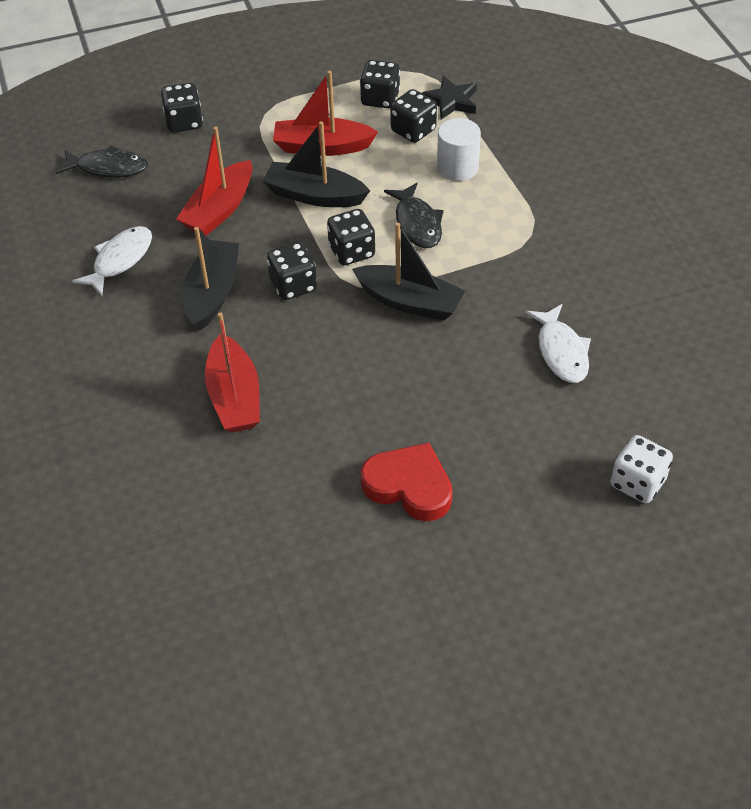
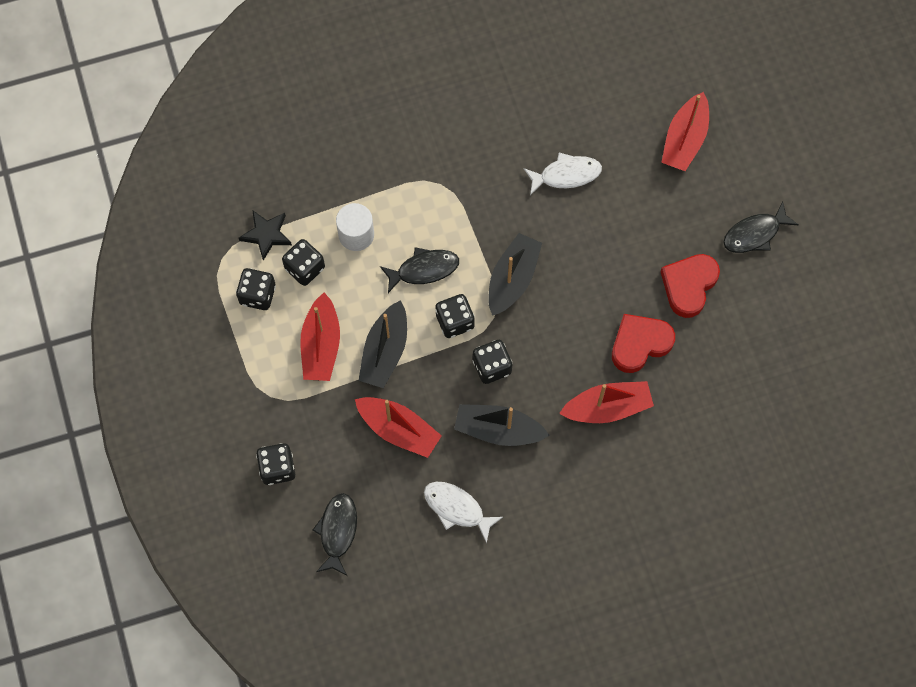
camera: 90 degrees left, 20 degrees up
(322, 430) = (640, 344): none -> red heart
(497, 569) = (754, 234): none -> black fish
(637, 483) = (684, 140): white dice -> red boat

